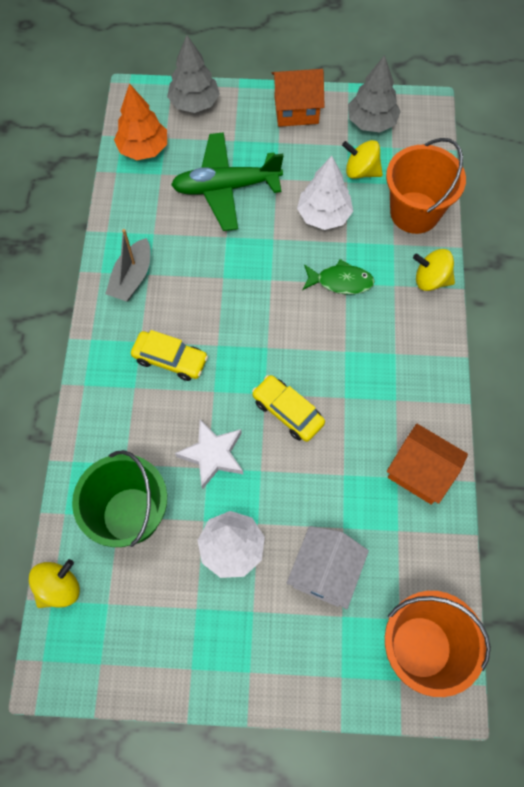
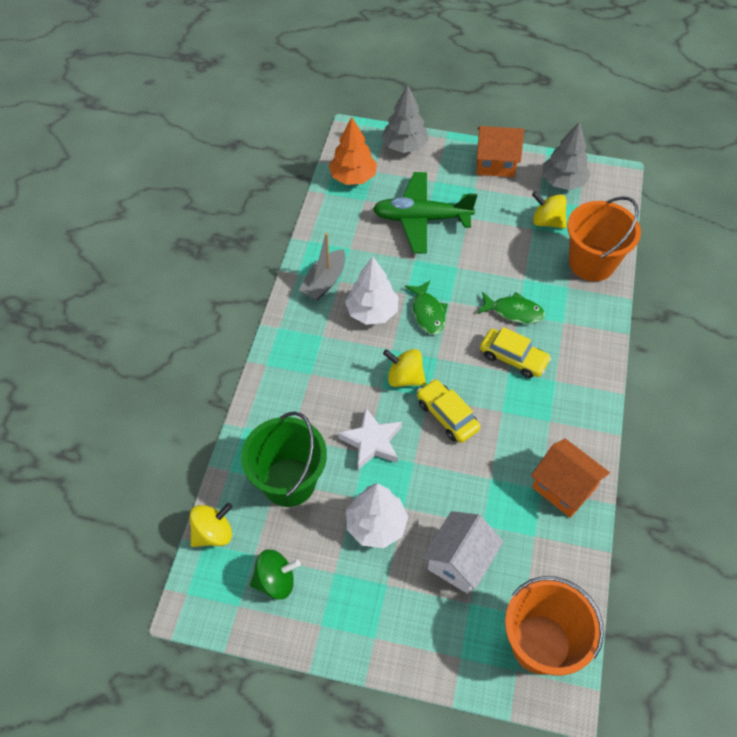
camera: 10 degrees right, 10 degrees down
(135, 629) = (275, 581): none -> green spinning top
(170, 360) = (347, 355): yellow car -> yellow car (513, 358)
(249, 297) = (428, 313): none -> green fish
(324, 215) = (507, 254): white tree -> white tree (372, 312)
(431, 280) = (598, 322): yellow spinning top -> yellow spinning top (404, 378)

